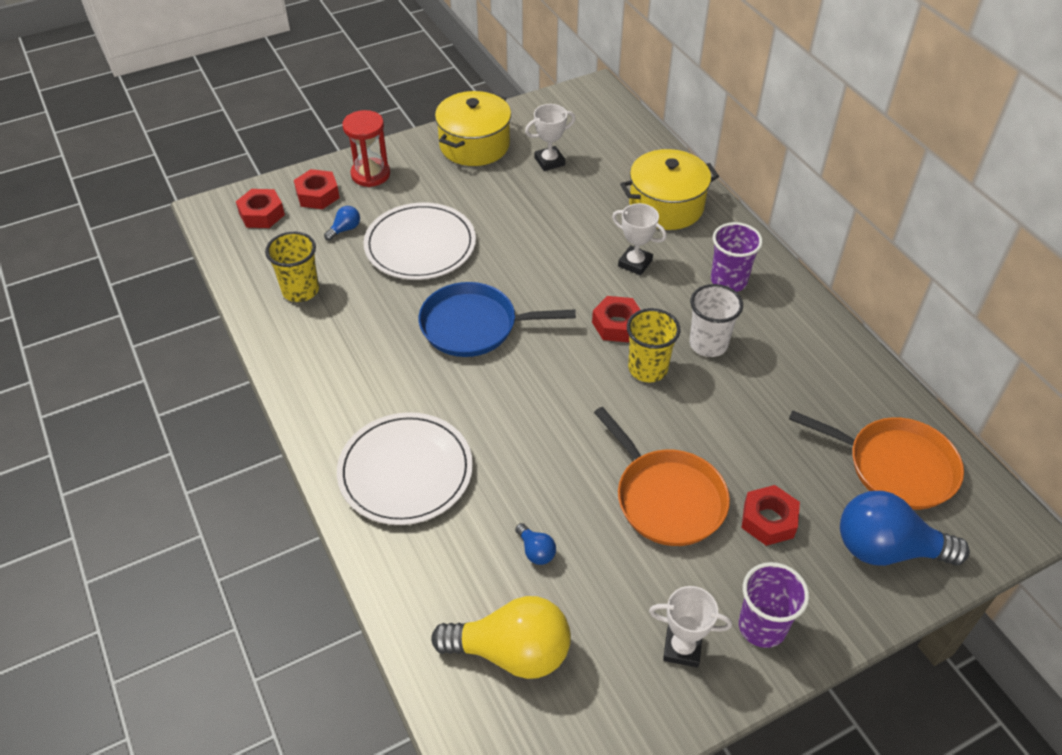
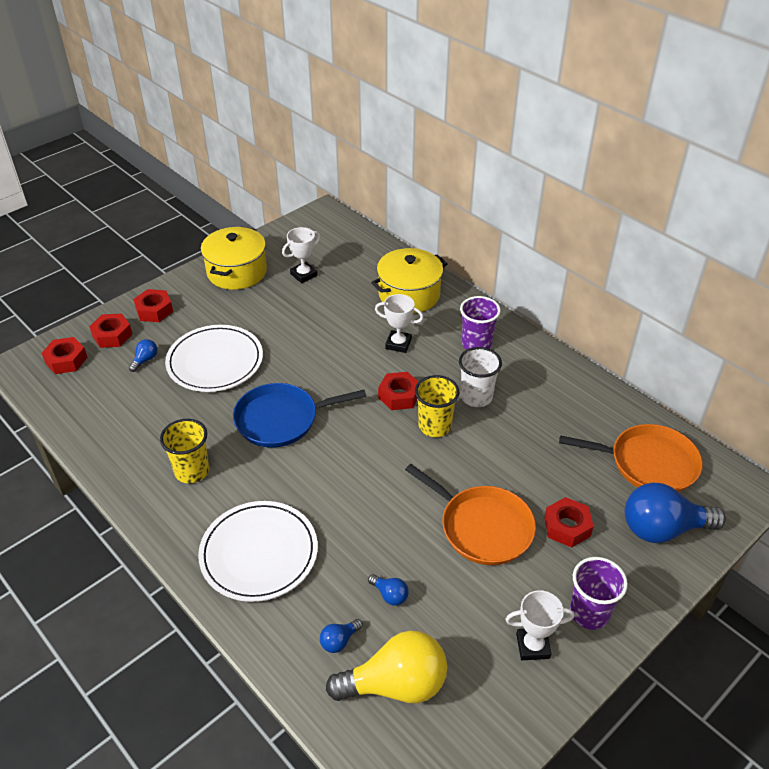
camera: 15 degrees left, 5 degrees down
(300, 290) = (120, 418): yellow cup -> yellow cup (192, 471)
(370, 174) = (154, 310): red hourglass -> red nut
(464, 589) = (339, 641): none -> blue light bulb

